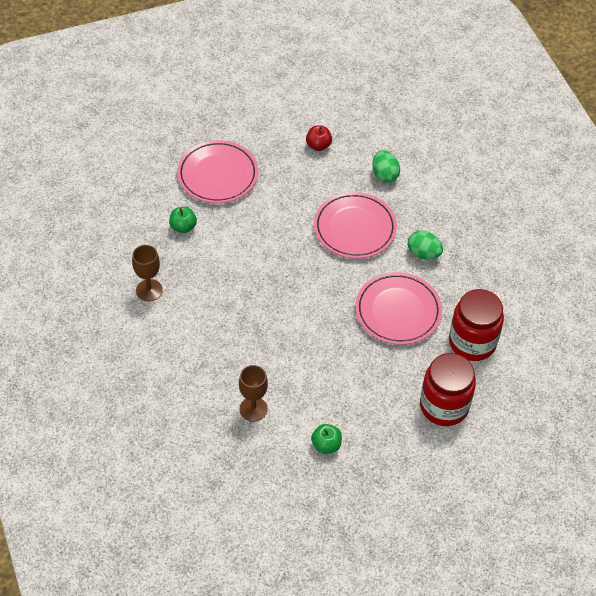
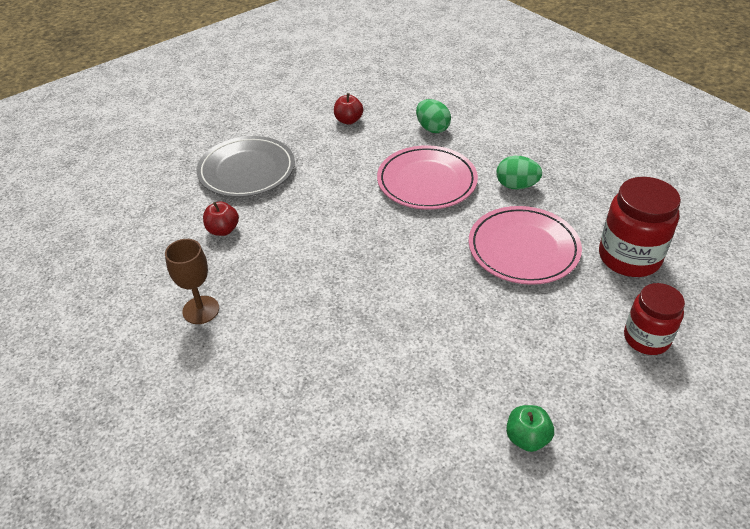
camera: 15 degrees left, 10 degrees down
(183, 227) = (223, 230): green apple -> red apple
(217, 175) = (247, 171): pink plate -> grey plate
(253, 409) = (402, 420): brown goblet -> none
(444, 406) = (646, 338): red jar -> red jar, size x0.67

